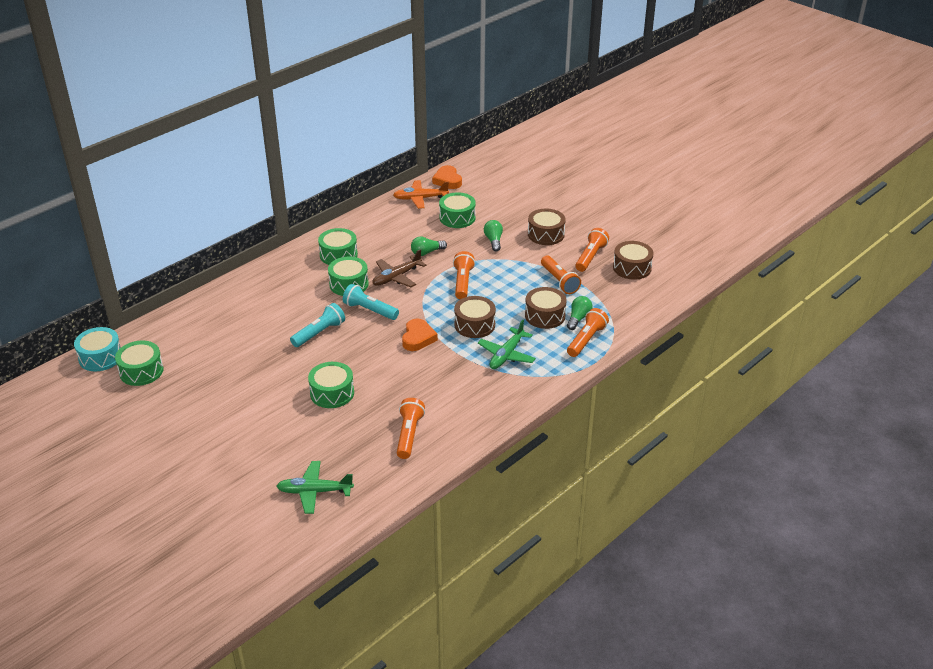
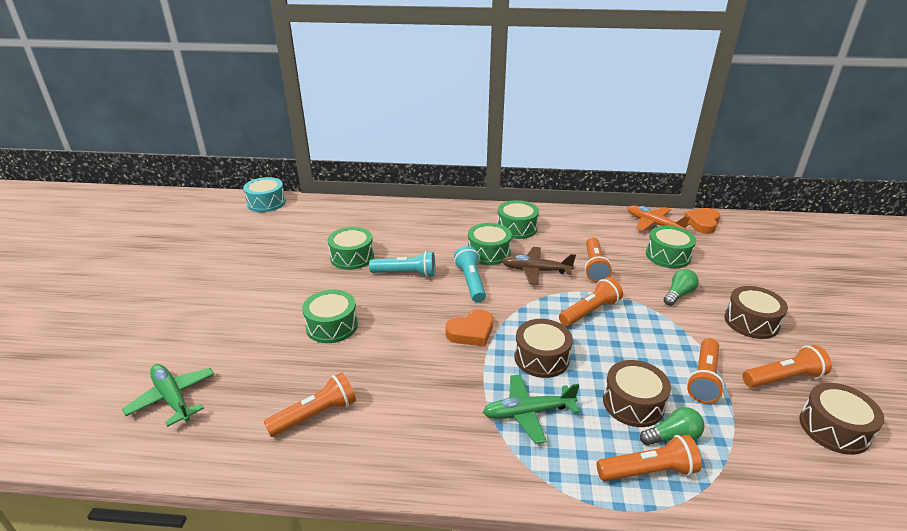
camera: 50 degrees right, 5 degrees down
(141, 371) = (266, 224): green drum -> green drum (352, 257)
(426, 252) = (594, 267): green light bulb -> orange flashlight

